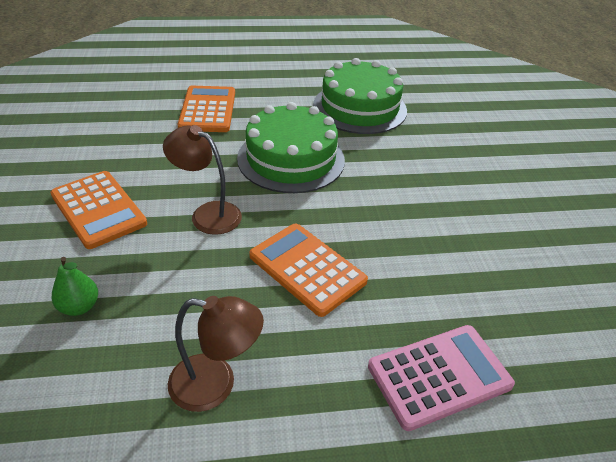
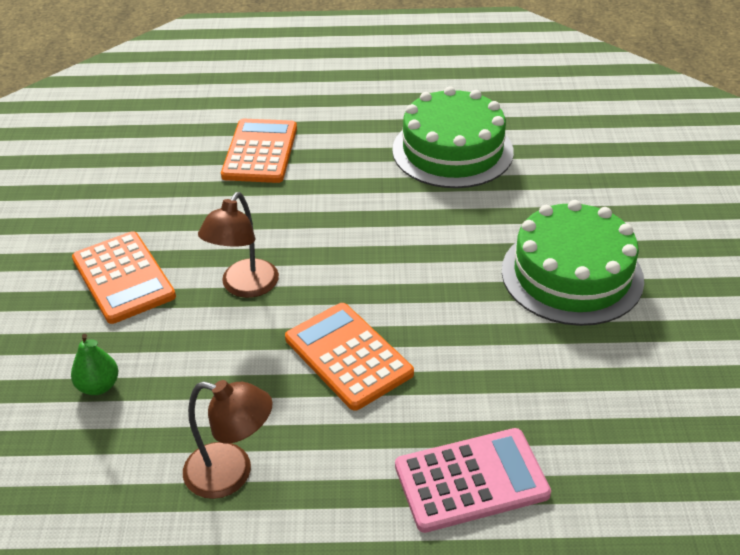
camera: 10 degrees right, 0 degrees up
(207, 214) = (244, 287): brown lamp -> brown lamp turned 105 degrees counterclockwise
(291, 159) = (352, 220): green cake -> green cake (572, 275)

